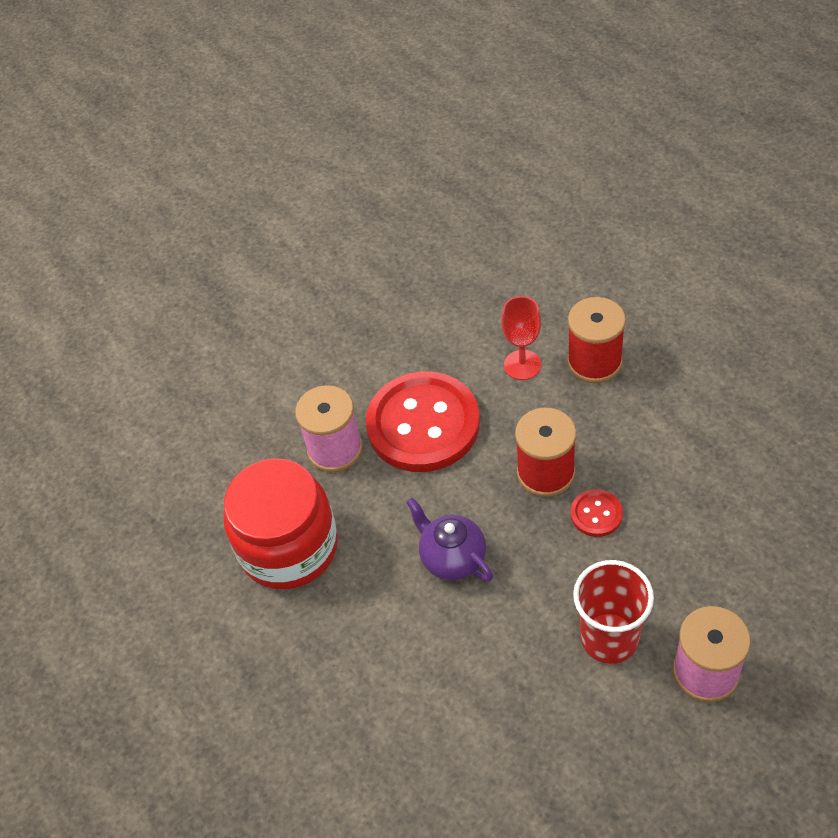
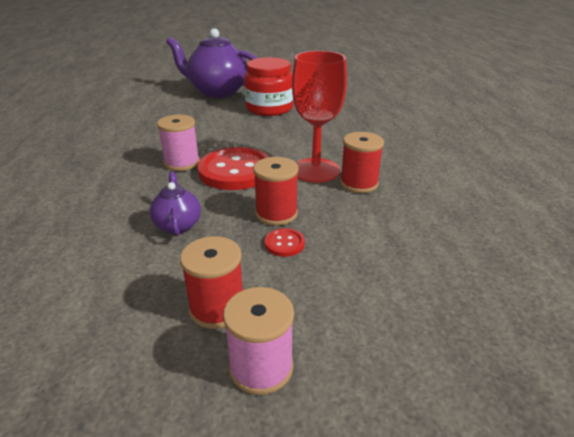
camera: 25 degrees right, 20 degrees down
(197, 244) = (217, 92): none -> purple teapot
(289, 547) = (109, 185): red jar -> red jar (269, 108)
(522, 365) = (315, 170): red goblet -> red goblet, size x1.94
(609, 638) = (217, 308): red cup -> red spool

